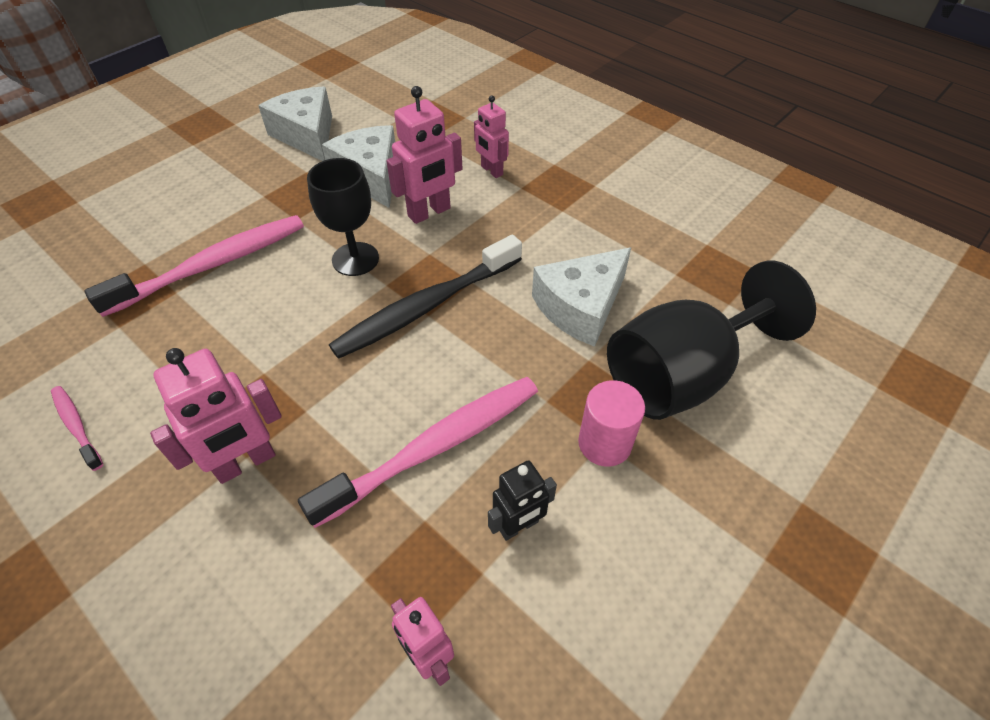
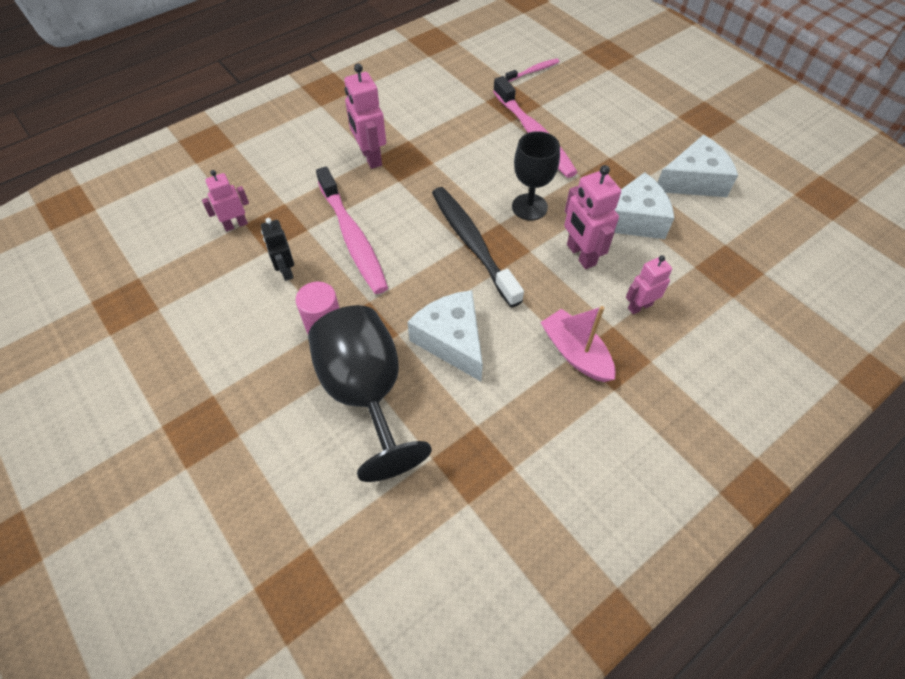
camera: 100 degrees right, 5 degrees up
(76, 426) = (415, 94): pink toothbrush -> pink toothbrush (533, 71)
(563, 210) = (575, 353): none -> pink boat

